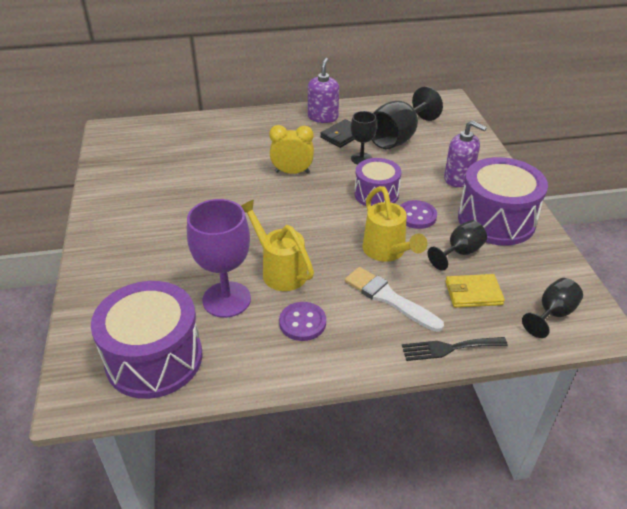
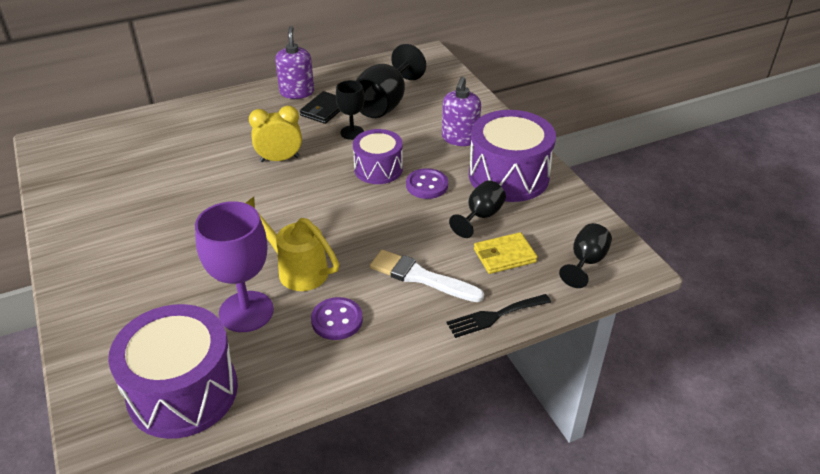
camera: 15 degrees left, 0 degrees up
(387, 252) = (406, 228): yellow watering can -> none
(458, 178) = (460, 138): purple soap dispenser -> purple soap dispenser turned 90 degrees clockwise

